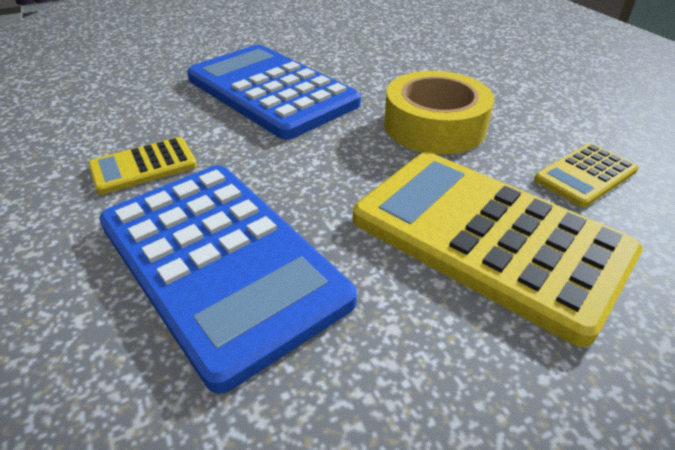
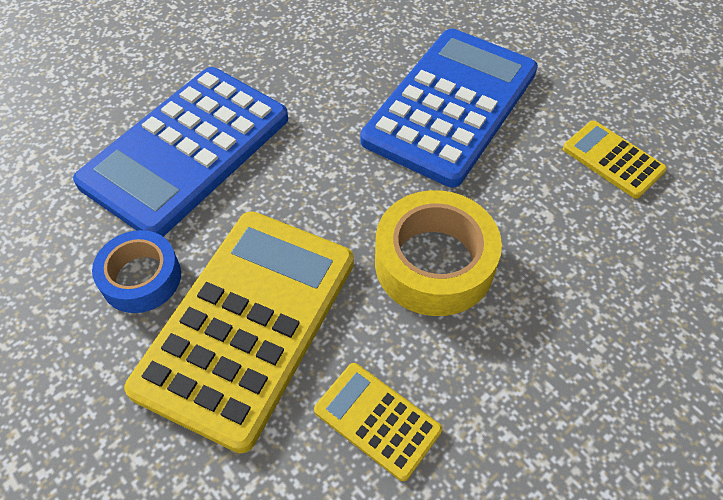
camera: 75 degrees right, 15 degrees up
(143, 166) = (288, 66): yellow calculator -> yellow calculator (613, 160)
(413, 322) = (141, 278): none -> blue tape

